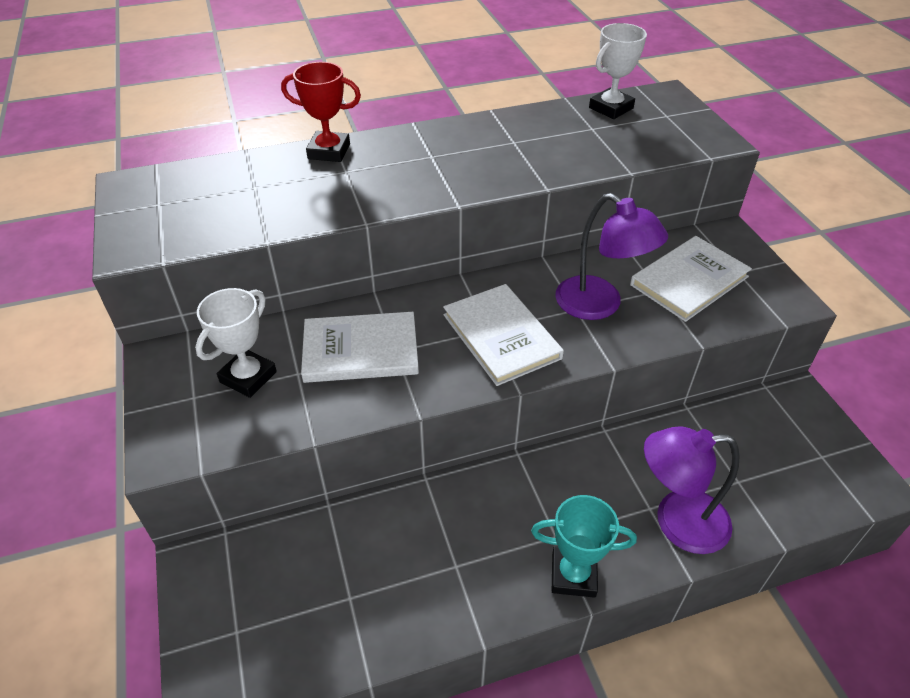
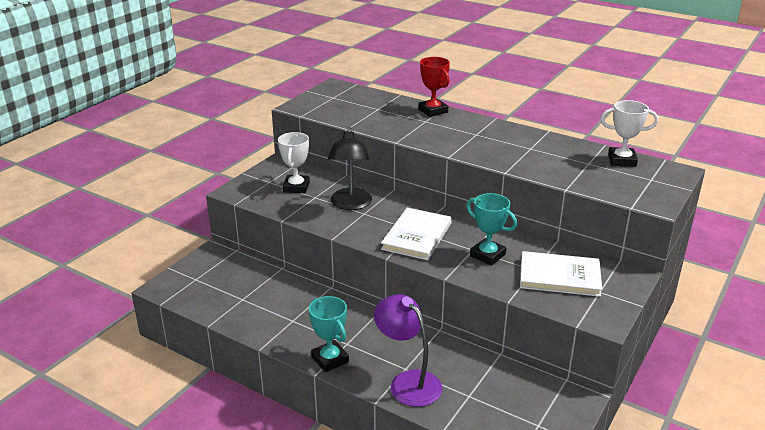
camera: 50 degrees right, 15 degrees down
(248, 377) = (296, 187): white trophy -> white trophy turned 75 degrees counterclockwise
(360, 350) = (350, 204): white book -> black lamp
(599, 305) = (487, 255): purple lamp -> turquoise trophy

